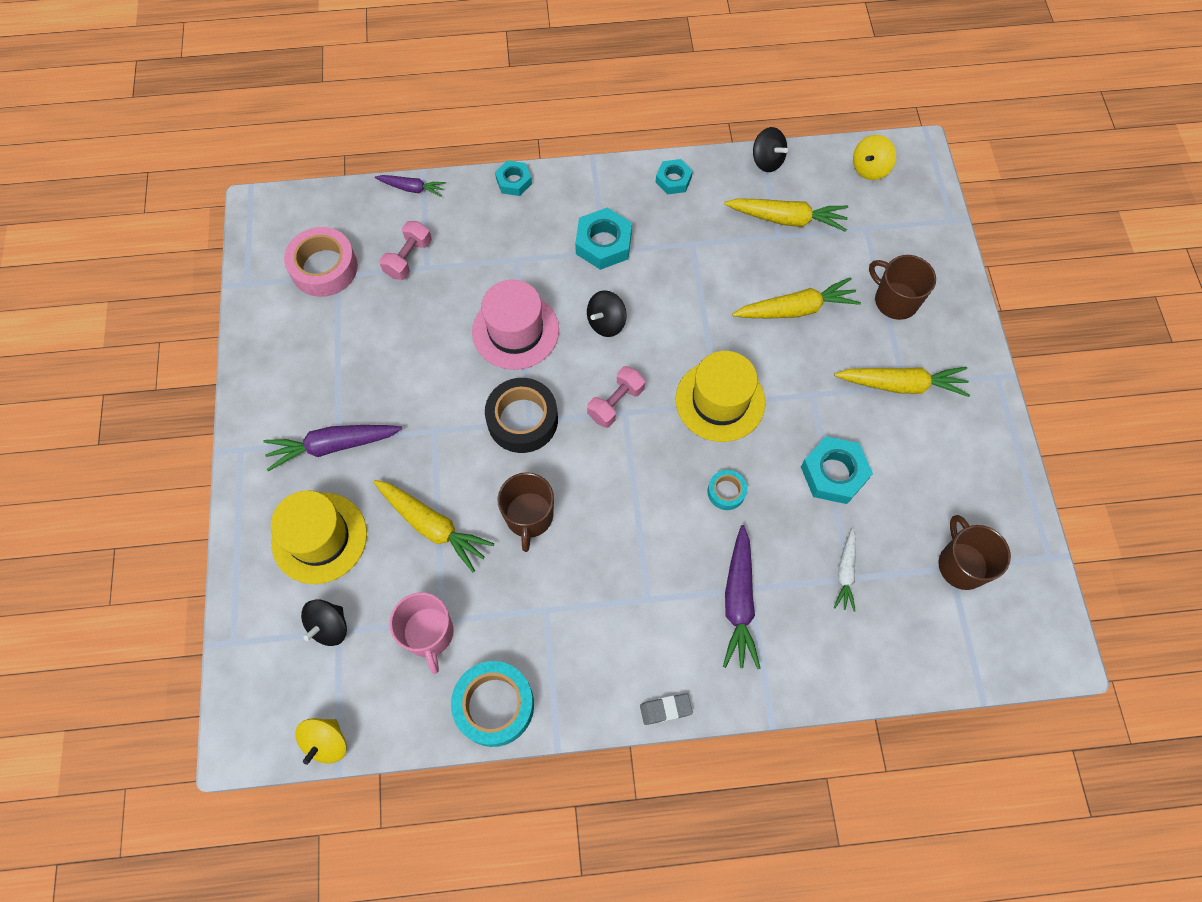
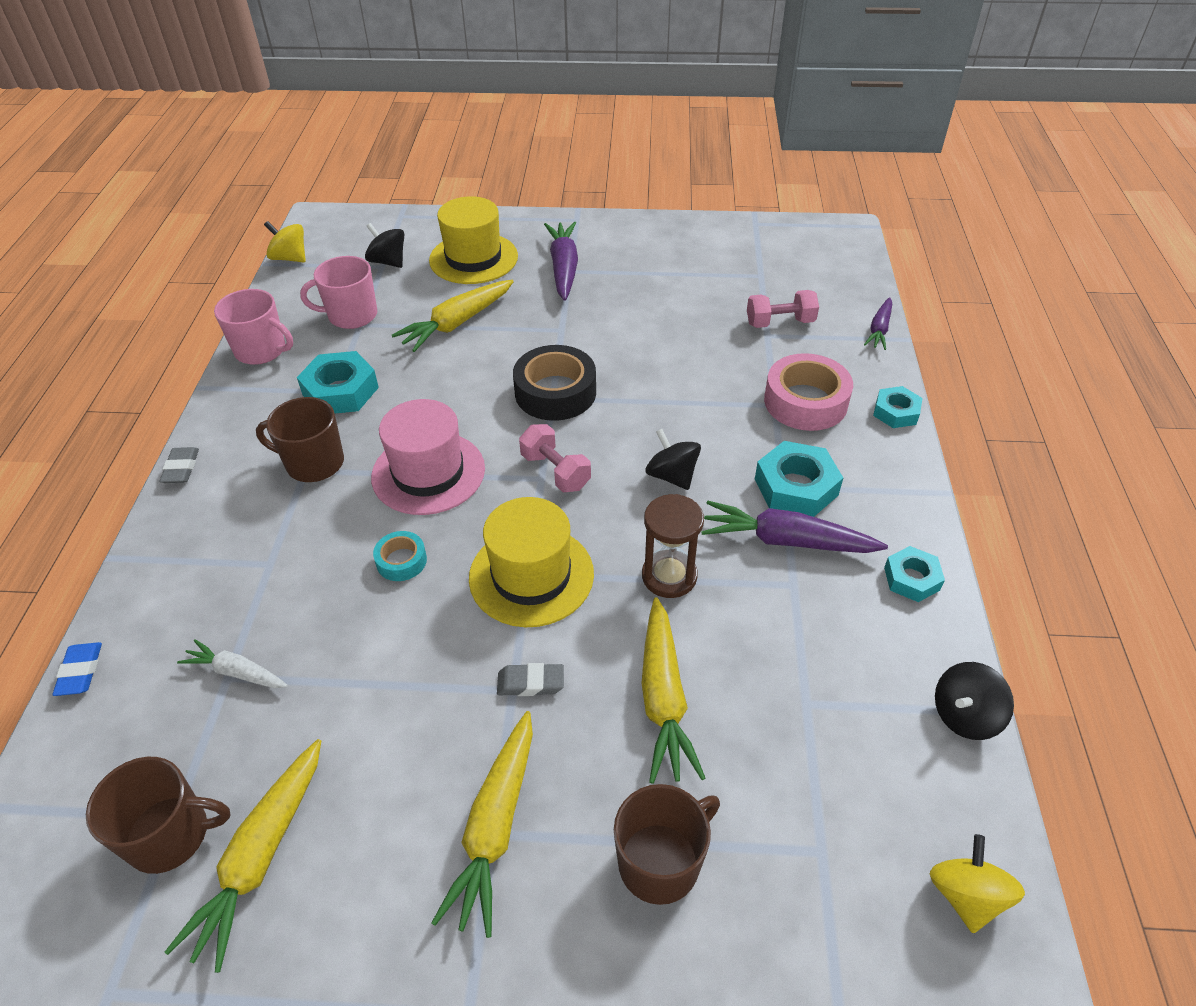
camera: 100 degrees right, 20 degrees down
(324, 268) = (771, 267): pink tape -> pink tape (805, 402)
(408, 258) = (780, 322): pink dumbbell -> pink dumbbell turned 45 degrees counterclockwise
(494, 705) = (262, 350): turquoise tape -> pink mug
(515, 331) = (672, 396): pink hat -> pink hat (428, 473)
(529, 517) = (439, 388): brown mug -> brown mug (313, 463)
(701, 315) = (669, 576): none -> brown hourglass
(738, 602) = (259, 550): purple carrot -> purple carrot (786, 540)
(787, 219) = (840, 721): yellow carrot -> yellow carrot (261, 857)
(804, 384) = (530, 683): none -> grey eraser
(833, 473) = (380, 690): turquoise nut -> turquoise nut (340, 391)
(869, 168) = (966, 895): yellow spinning top -> yellow spinning top turned 45 degrees clockwise
(874, 686) = (80, 672): none -> blue eraser

